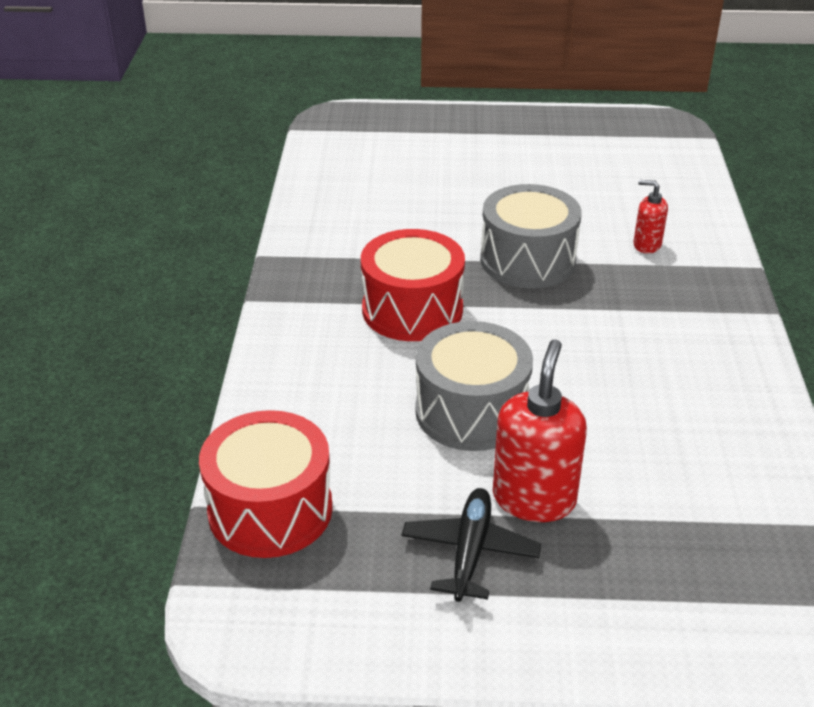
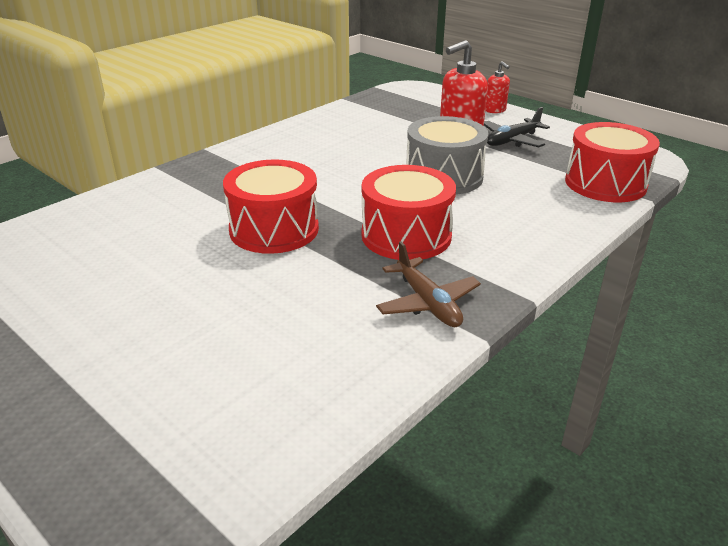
camera: 140 degrees left, 5 degrees down
(325, 260) = (427, 303): none -> brown plane
(527, 260) = (274, 229): grey drum -> red drum
(646, 245) = (181, 203): red soap dispenser -> red soap dispenser (495, 110)

